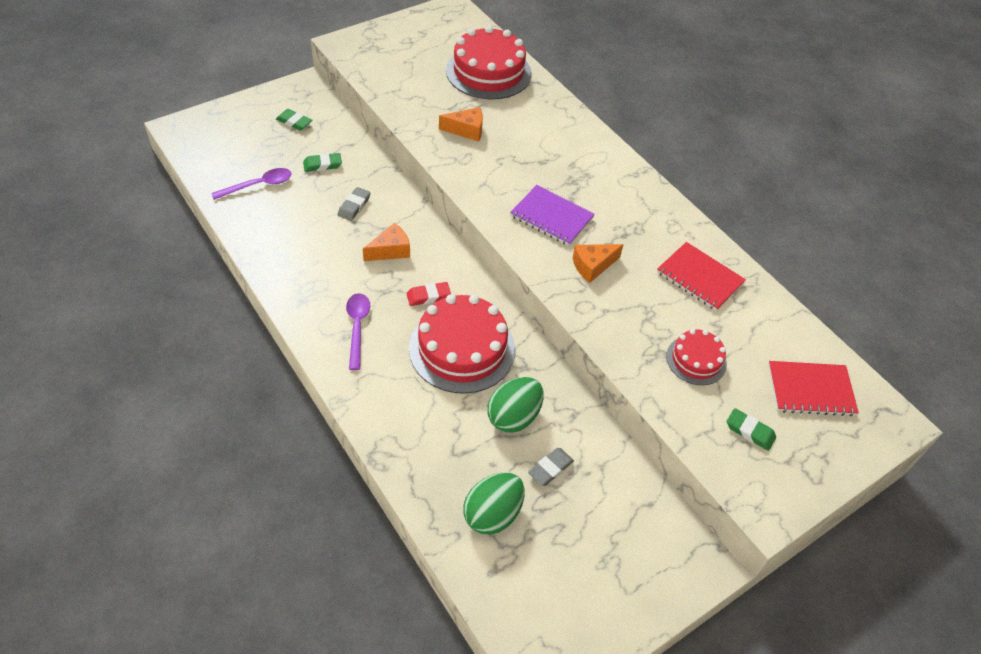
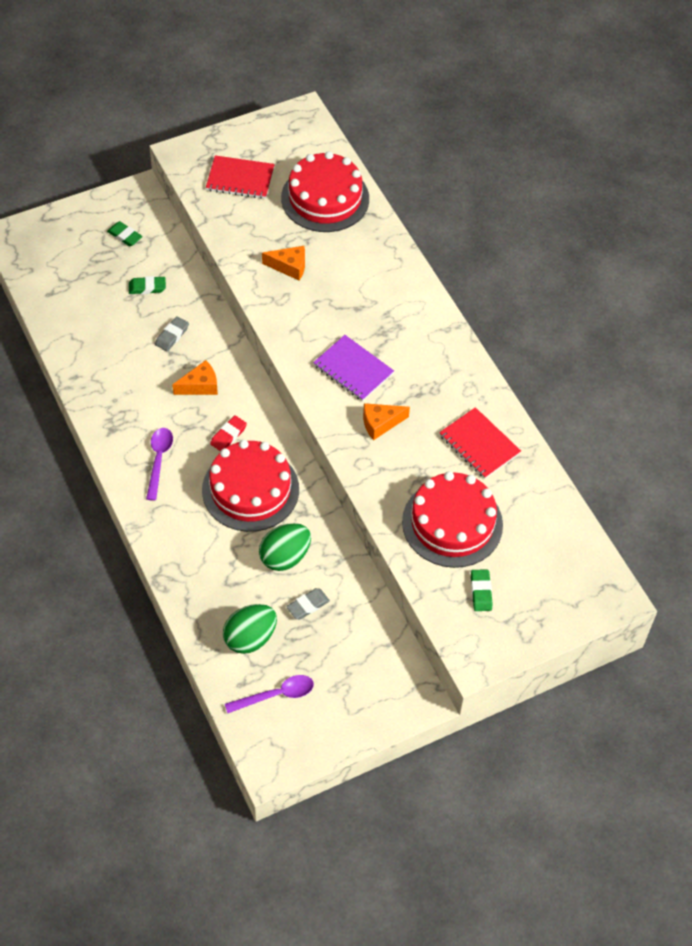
camera: 10 degrees right, 5 degrees up
(258, 185) = (83, 305): purple spoon -> purple spoon (276, 695)
(428, 296) = (228, 435): red eraser -> red eraser turned 45 degrees counterclockwise
(696, 360) = (452, 523): red cake -> red cake, size x1.85
(750, 431) = (481, 592): green eraser -> green eraser turned 45 degrees clockwise
(810, 390) = (549, 561): red notebook -> red notebook (240, 179)

